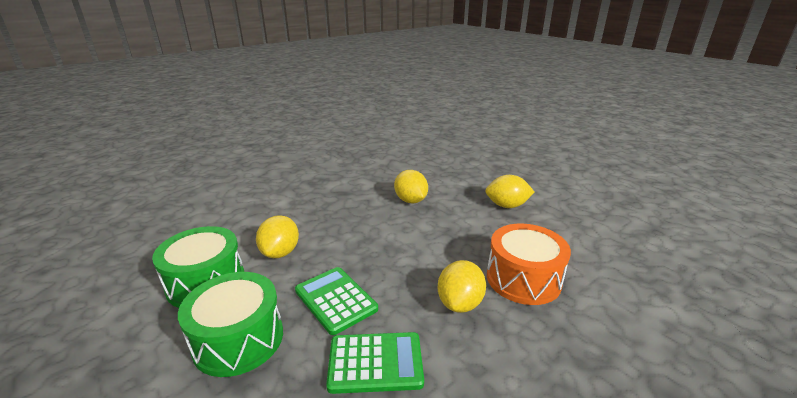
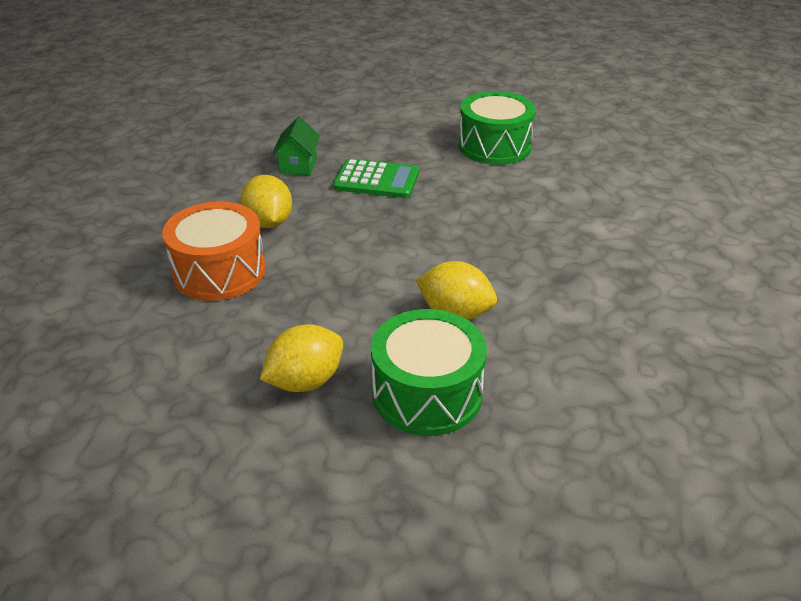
camera: 140 degrees right, 10 degrees up
(238, 339) = (405, 137): green drum -> green drum (427, 393)
(280, 252) = (485, 186): yellow lemon -> none
(375, 362) = (298, 165): green calculator -> green house

